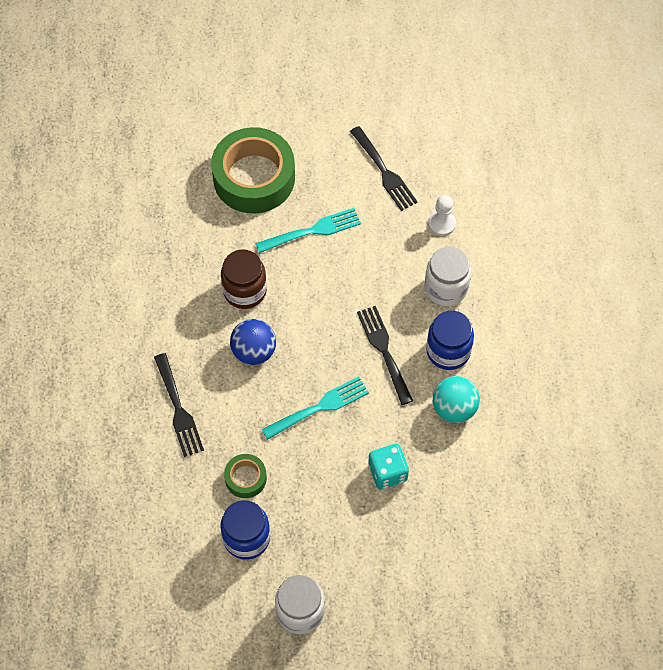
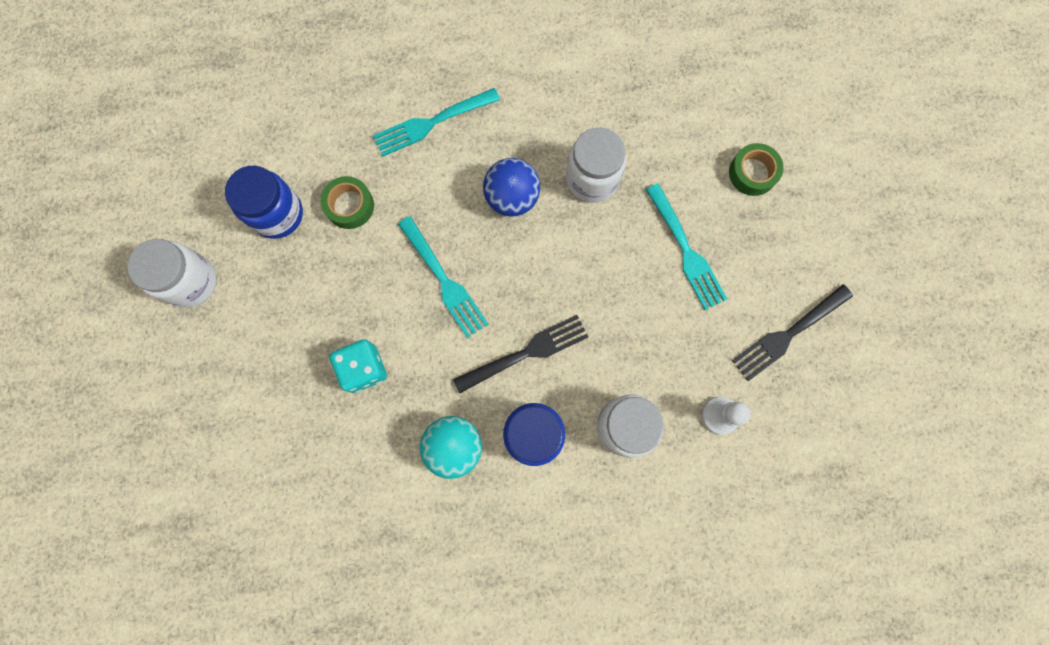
camera: 85 degrees right, 15 degrees up
(178, 408) = (432, 122): black fork -> turquoise fork
(245, 291) = (592, 179): brown jar -> white jar
(254, 177) = (752, 173): green tape -> green tape, size x0.46

